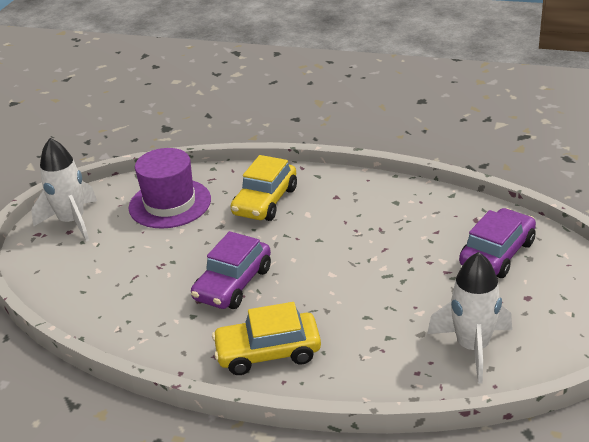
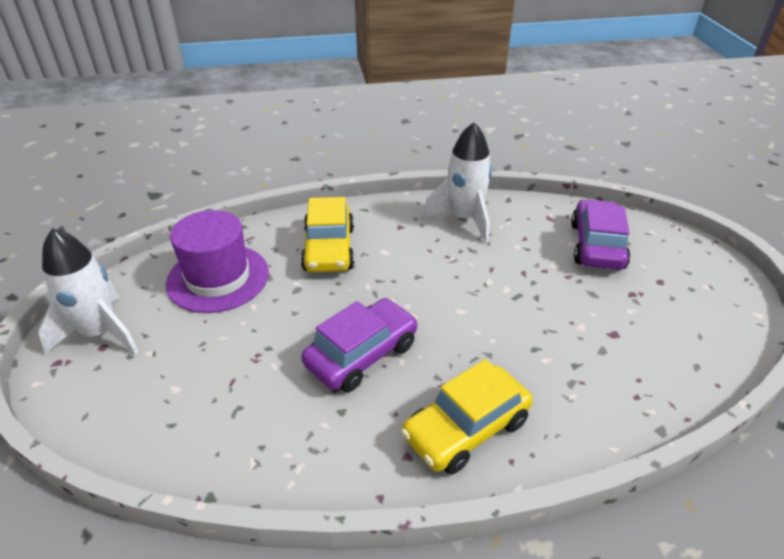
camera: 30 degrees left, 5 degrees up
(233, 284) = (362, 354): purple car -> purple car turned 135 degrees counterclockwise
(472, 347) = (662, 349): white rocket -> white rocket (464, 219)

